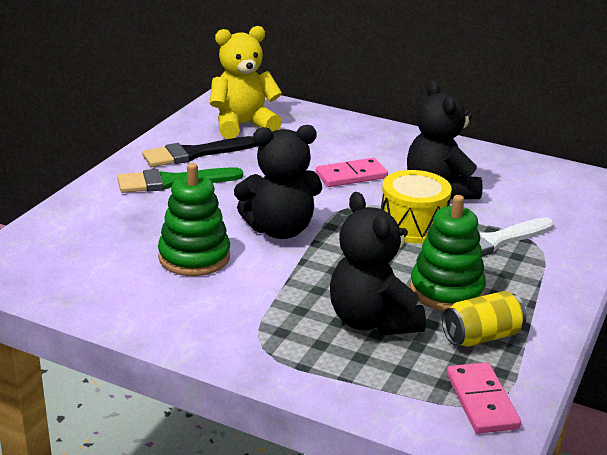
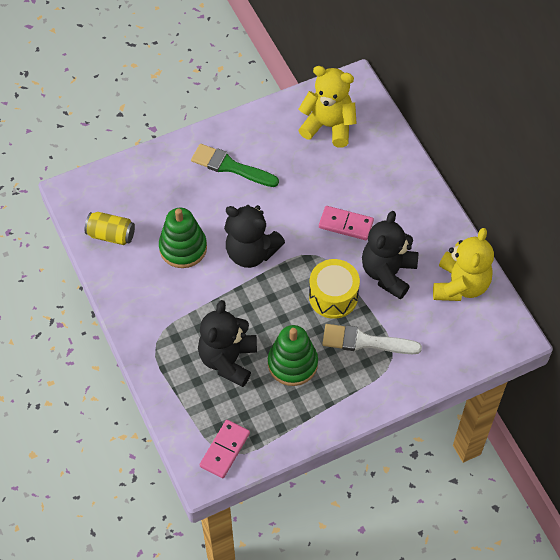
camera: 40 degrees right, 30 degrees up
(194, 154) = (269, 143): black brush -> none
(481, 337) = (273, 409): yellow can -> yellow can (111, 235)
(515, 172) = (460, 285): none -> yellow teddy bear

